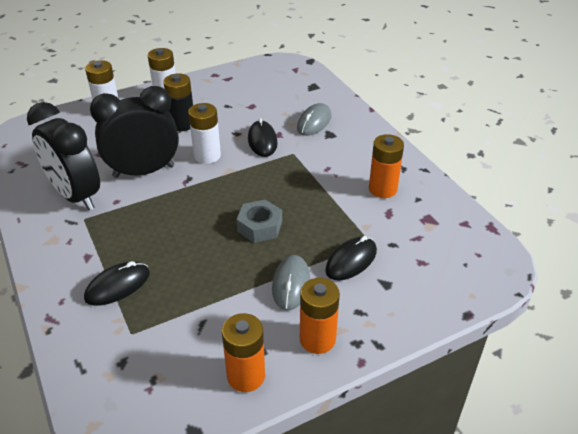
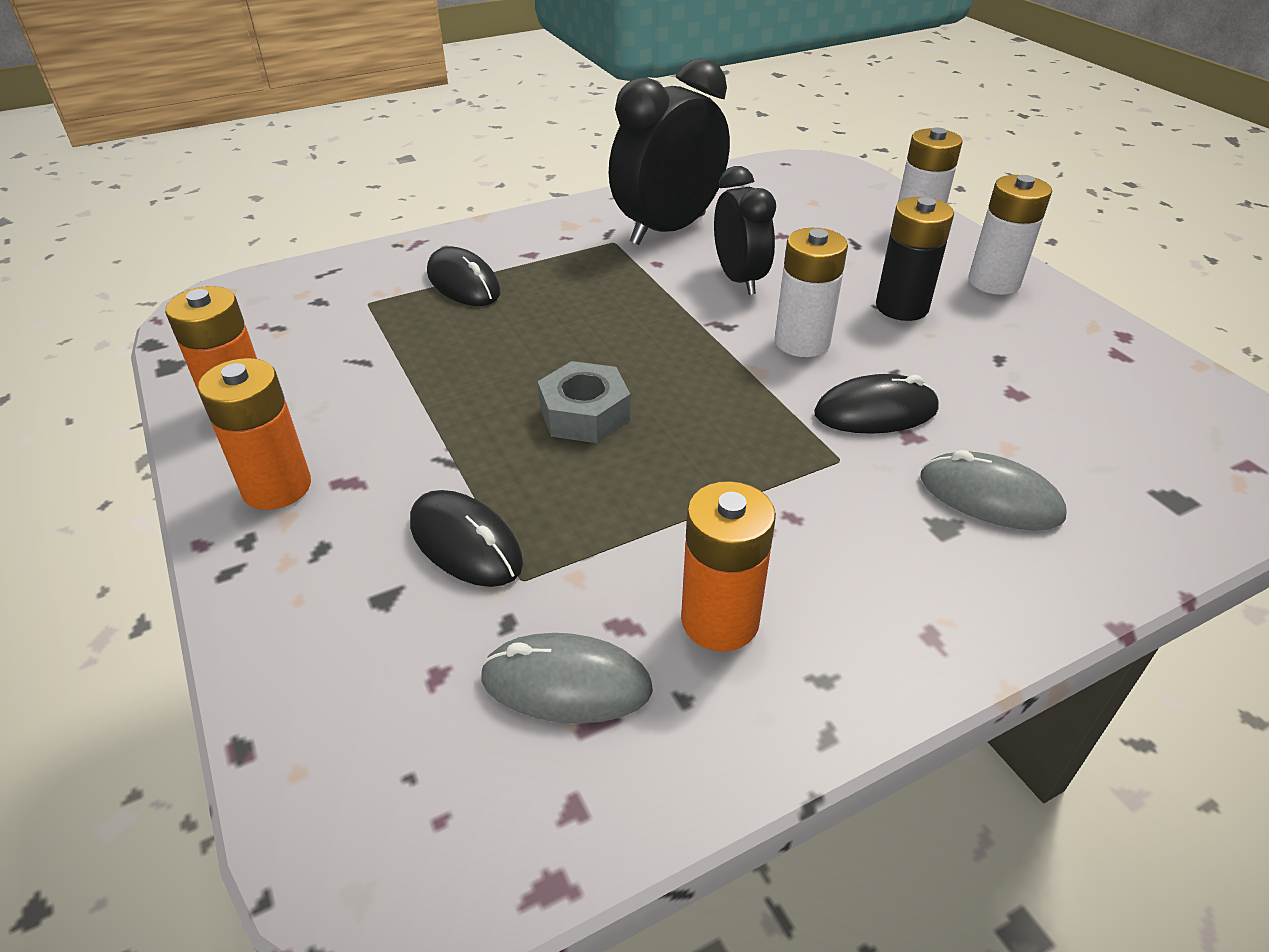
camera: 90 degrees right, 0 degrees up
(144, 171) = (739, 279): black clock -> black clock, size x0.63
(291, 284) = (420, 455): grey mouse -> grey mouse (566, 683)

